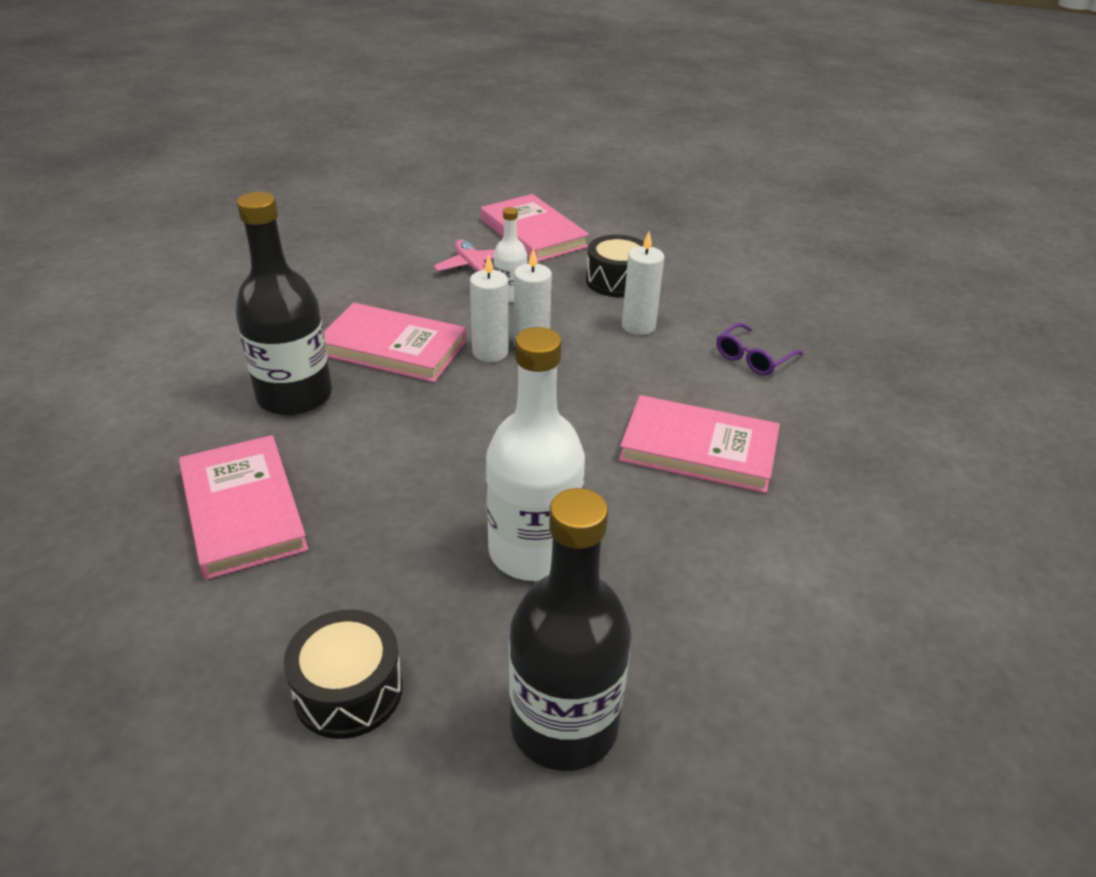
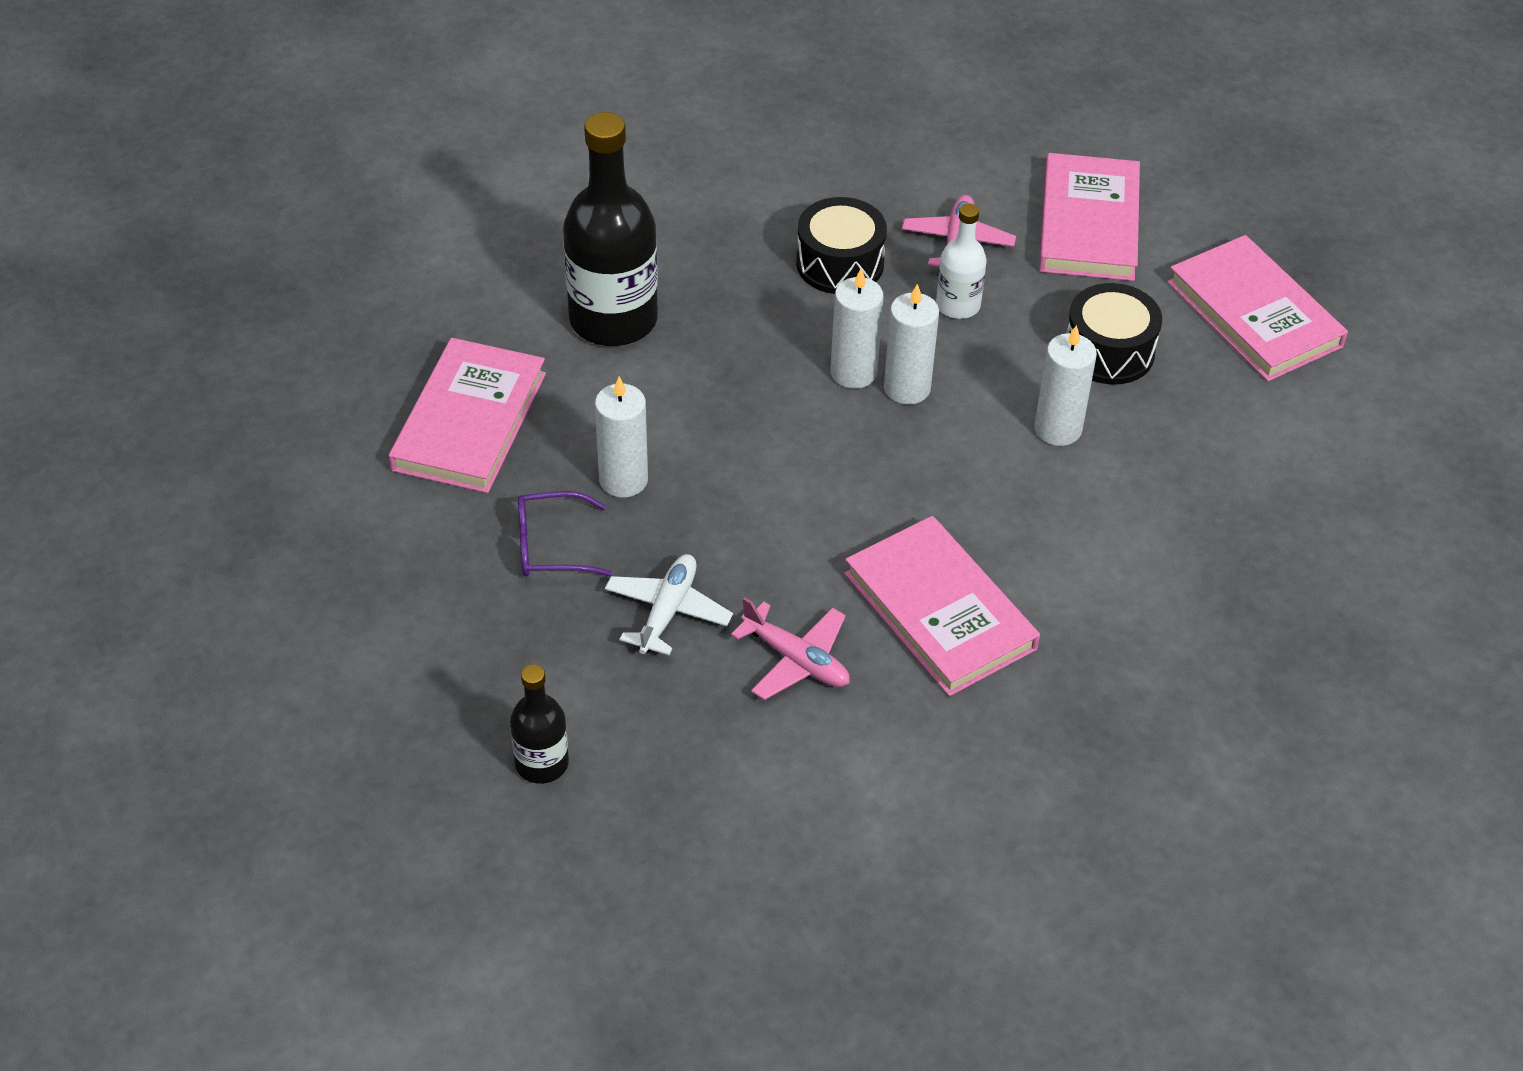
camera: 40 degrees right, 10 degrees up
(348, 690) = (416, 631): black drum -> black drum (840, 263)
(393, 348) = (760, 311): pink book -> pink book (1254, 314)
(406, 486) = (623, 480): none -> white candle
(533, 551) = (667, 611): white bottle -> white plane
(564, 725) = (542, 763): black bottle -> black bottle, size x0.51
(653, 529) = (796, 660): none -> pink plane
(753, 358) = (1141, 545): purple glasses -> purple glasses (551, 546)

